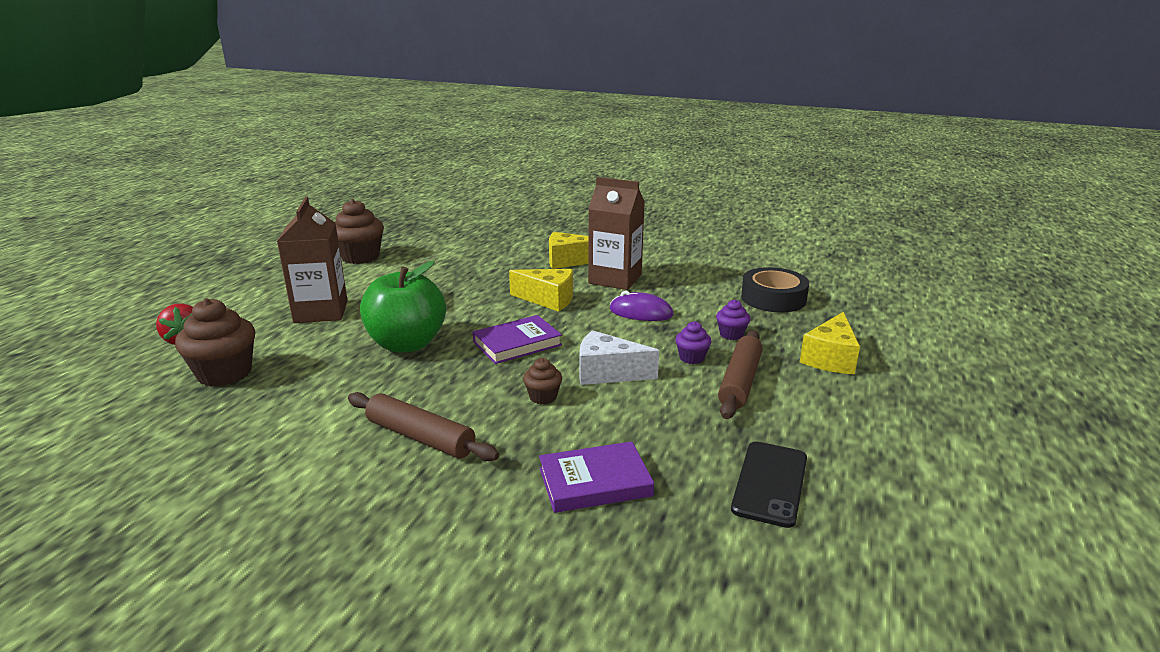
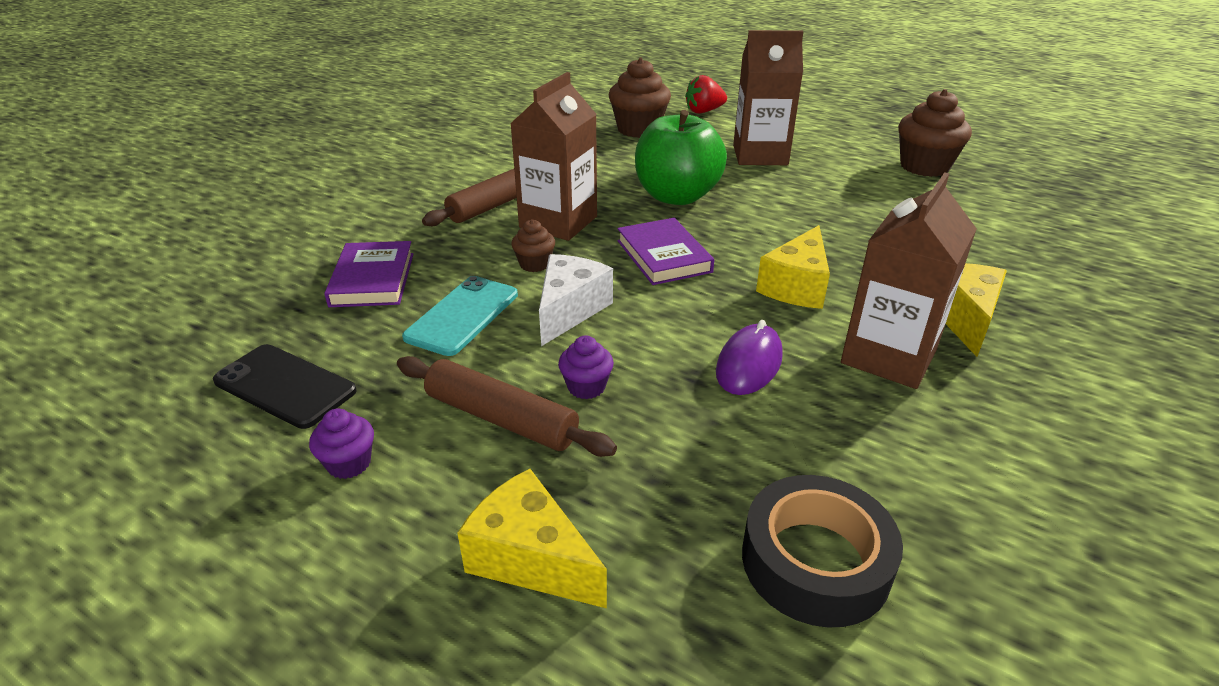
camera: 100 degrees right, 10 degrees up
(461, 395) = (558, 222): none -> brown carton
(634, 418) = (462, 315): none -> turquoise phone
(731, 334) = (654, 448): purple cupcake -> purple cupcake (349, 463)

